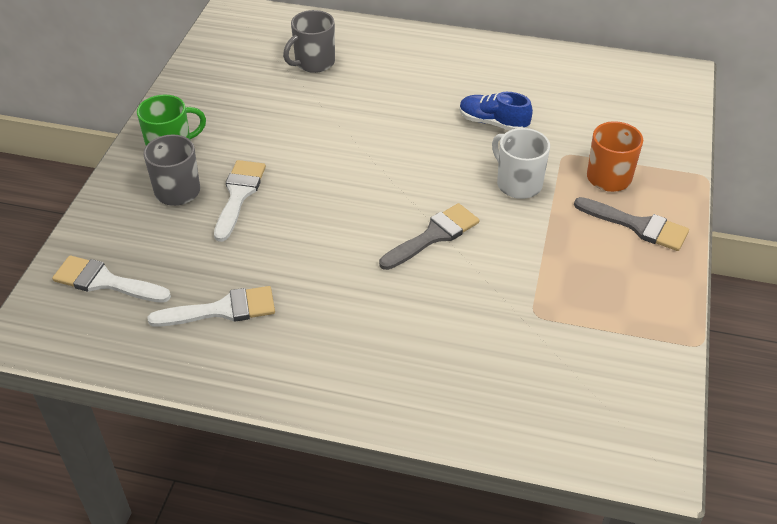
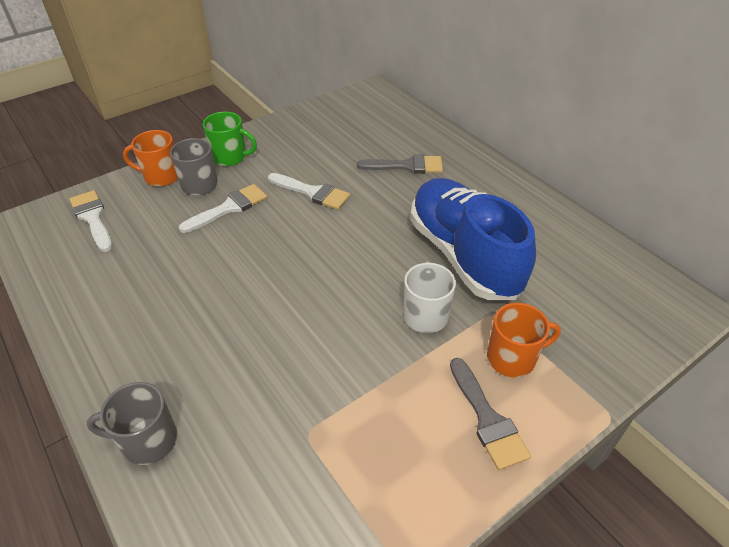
camera: 40 degrees right, 0 degrees up
(121, 205) = (161, 176): none -> orange mug
(222, 310) = (123, 278): white brush -> white brush (312, 192)
(313, 63) = (385, 145): grey mug -> grey mug (148, 441)
(433, 236) = (312, 315): grey brush -> grey brush (406, 166)
(493, 123) = (464, 255): blue shoe -> blue shoe, size x2.29

